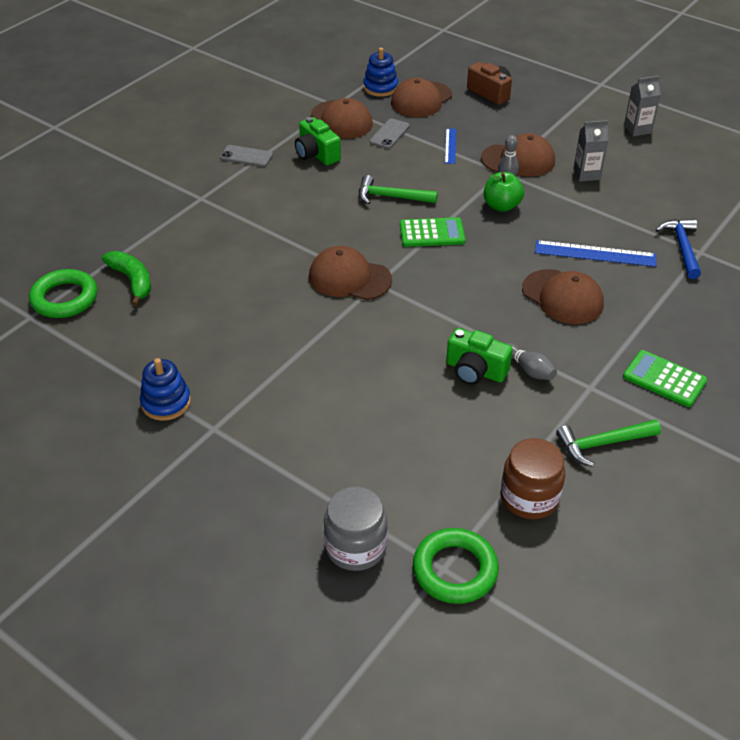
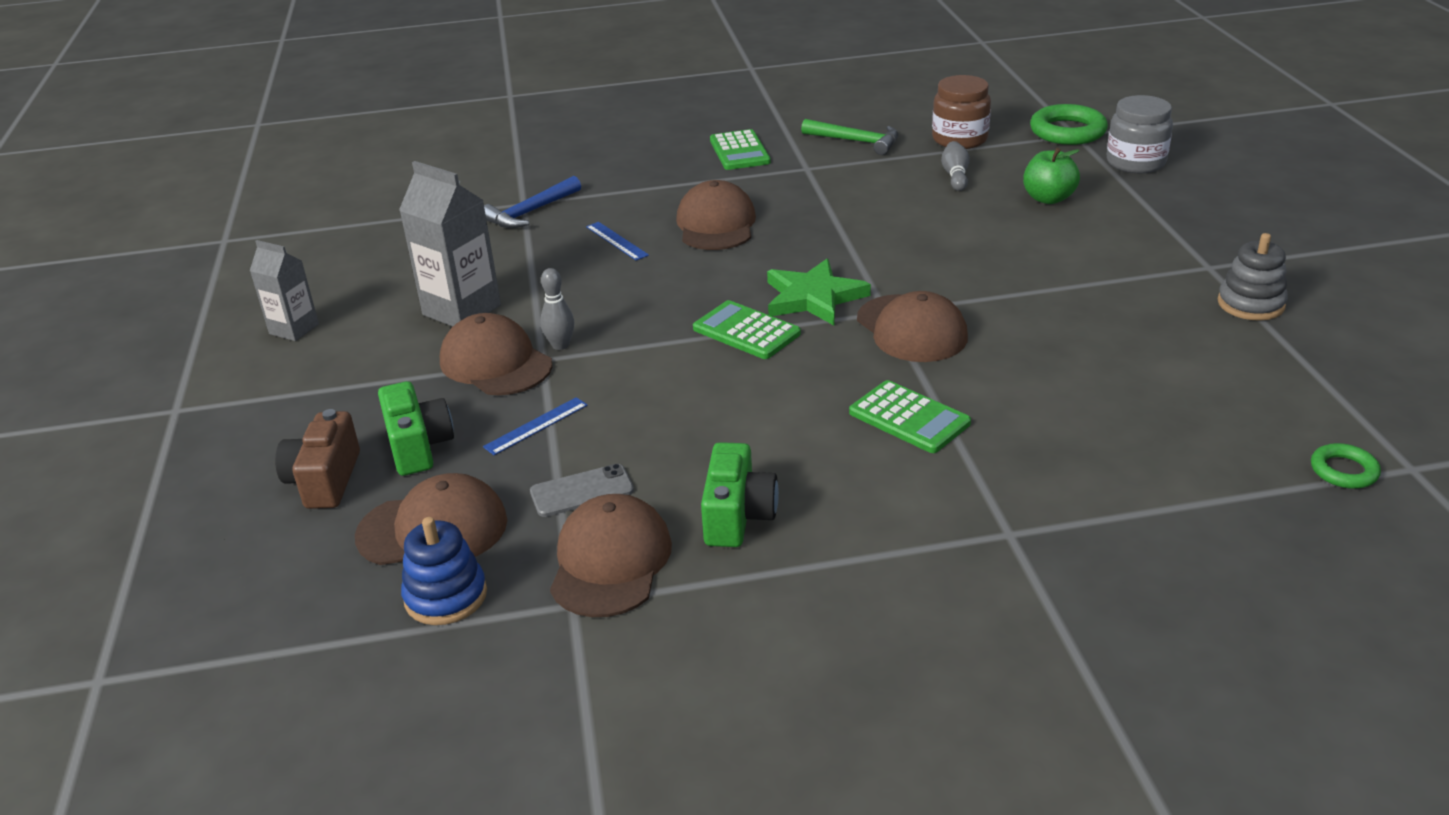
camera: 135 degrees left, 10 degrees down
(64, 298) = (1343, 471): green ring -> green ring, size x0.56
(132, 281) = (1218, 450): green banana -> none
(166, 402) = (1250, 304): blue stacking toy -> grey stacking toy
(246, 156) = (855, 575): grey phone -> none
(294, 227) = (909, 418): none -> green calculator
(391, 197) = (728, 395): green hammer -> none
(427, 272) = (813, 297): none -> green star
(475, 371) = (889, 211): green camera -> green camera (418, 446)
(501, 206) = (618, 322): green apple -> green apple (1048, 198)
(529, 369) = (839, 194): grey bowling pin -> grey bowling pin (955, 176)
(586, 174) = (461, 310): grey carton -> grey carton, size x1.62
(595, 253) = (616, 241): blue ruler -> blue ruler, size x0.59

